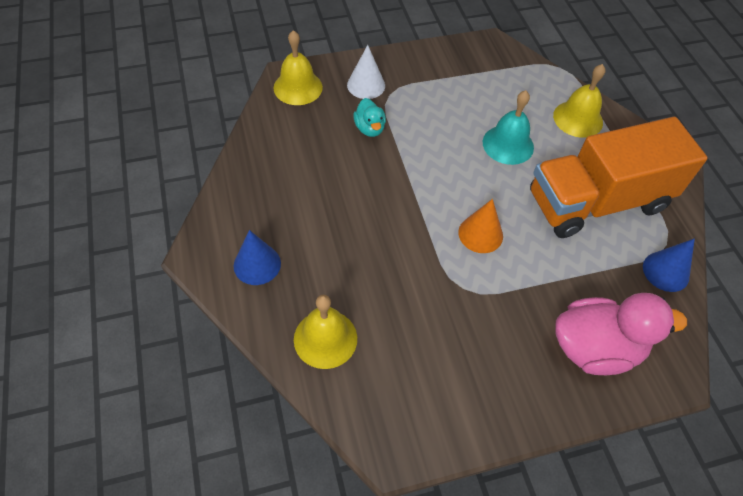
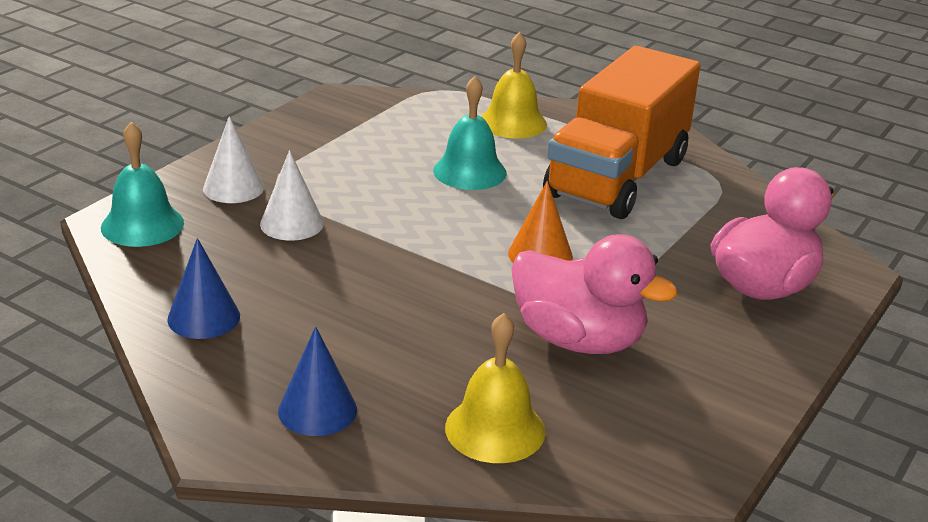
camera: 40 degrees left, 25 degrees down
(298, 87) = (142, 225): yellow bell -> turquoise bell
(369, 128) = (292, 223): turquoise duck -> white cone
(434, 310) = (578, 340): none -> pink duck
(666, 271) = (744, 200): blue cone -> blue cone (204, 317)

